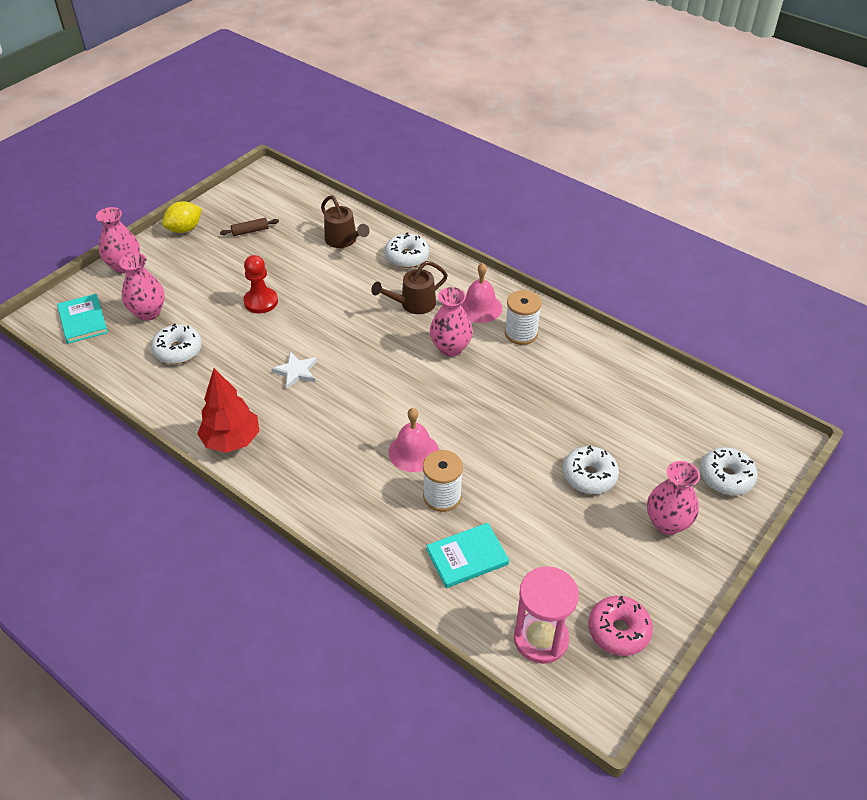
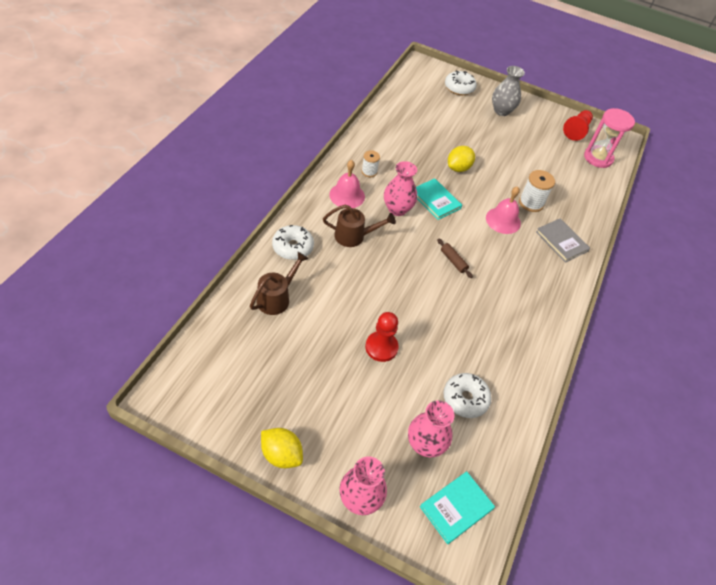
camera: 110 degrees left, 5 degrees up
(232, 440) = (542, 329): red tree -> none
(250, 231) = (274, 384): brown rolling pin -> brown rolling pin (453, 261)
(296, 372) = (457, 301): white star -> none
(361, 510) = (561, 241): none -> grey book
(413, 304) = (354, 236): brown watering can -> brown watering can turned 45 degrees counterclockwise
(467, 557) = (567, 189): turquoise book -> turquoise book (435, 200)
(521, 333) = (369, 172): white spool -> white spool, size x0.64
(523, 427) = (458, 168): none -> yellow lemon
(589, 476) = (483, 139): white donut -> none
(618, 630) = (576, 130): pink donut -> red pawn
(667, 523) = (501, 111): pink vase -> grey vase

